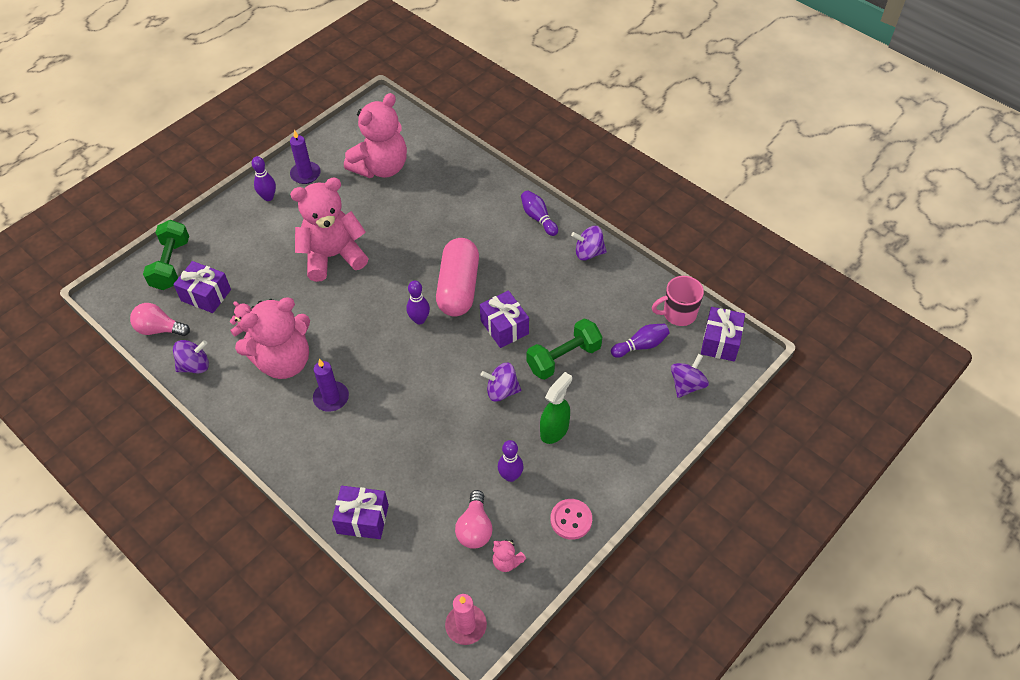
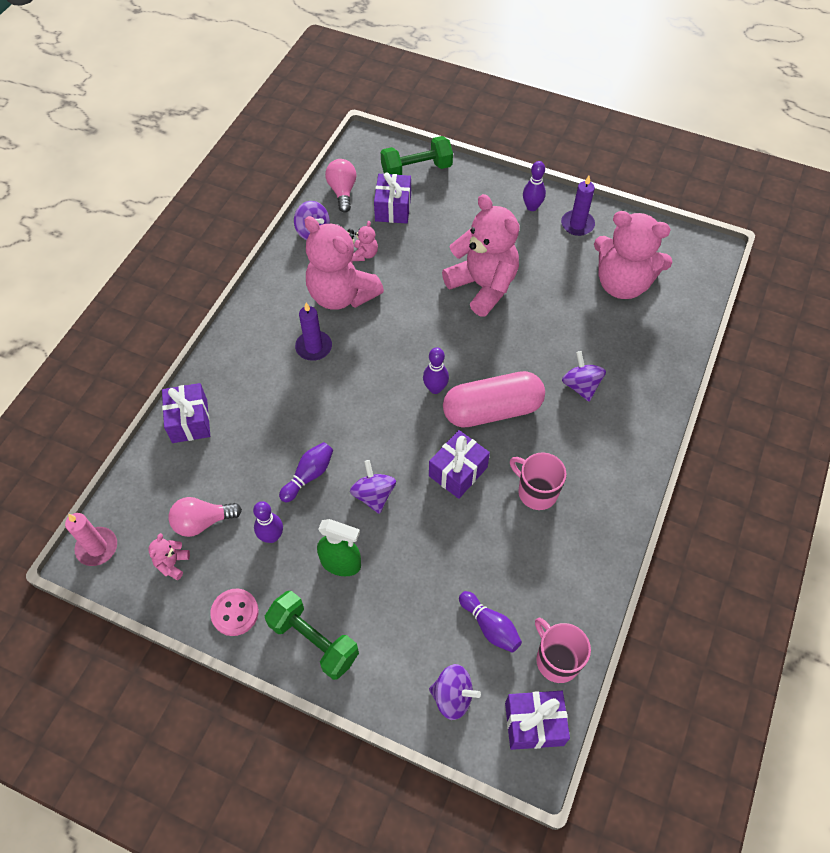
camera: 70 degrees right, 5 degrees up
(538, 218) = (630, 458): purple bowling pin -> purple bowling pin (309, 475)
(543, 283) = (536, 491): none -> pink mug
(563, 358) = (439, 545): green dumbbell -> green dumbbell (314, 640)
(588, 253) = (604, 528): purple spinning top -> purple spinning top (581, 386)

